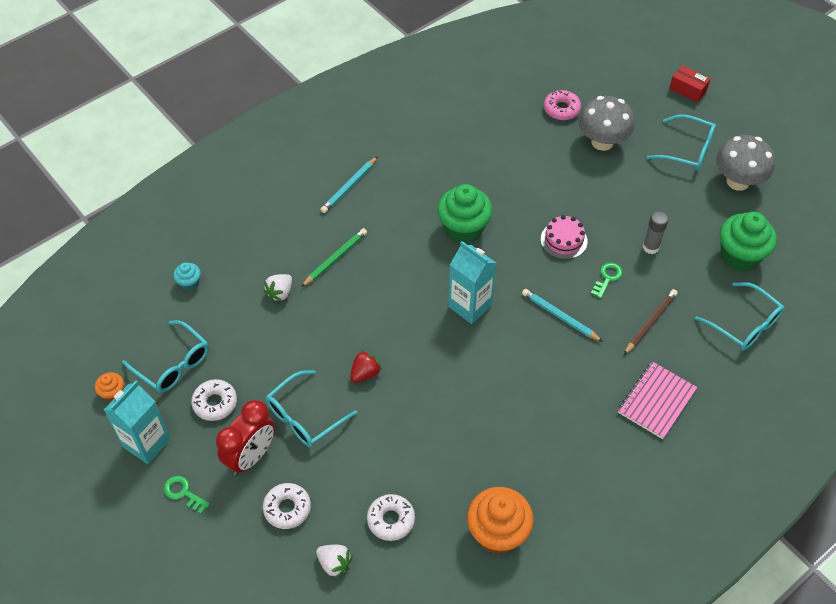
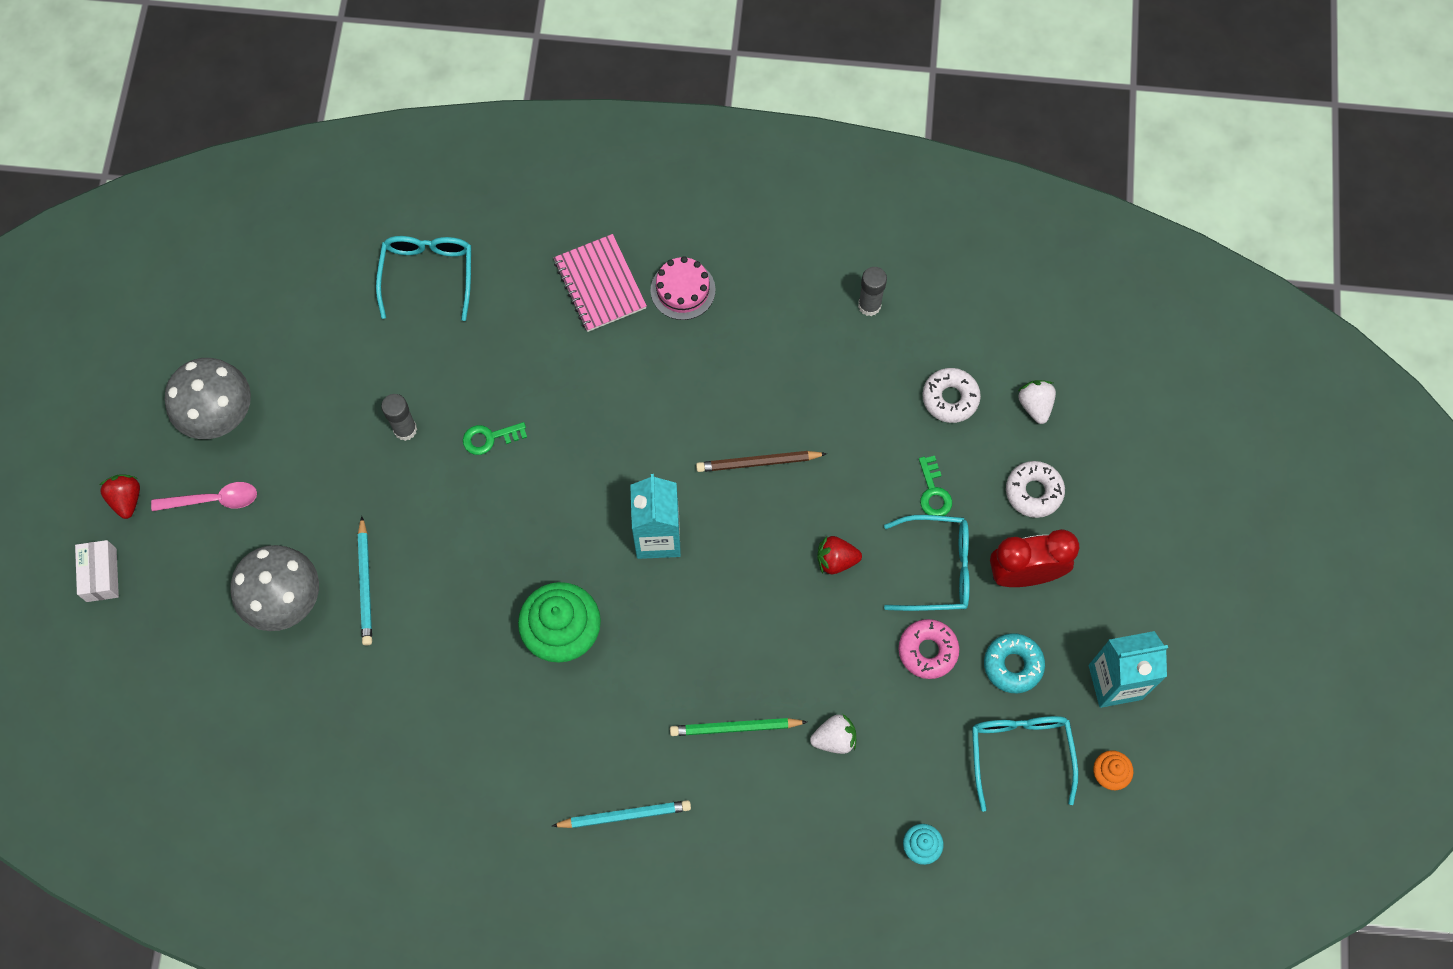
camera: 135 degrees left, 15 degrees up
(183, 493) = (1118, 594): green key -> green key (933, 492)
(215, 403) = (1013, 665): white donut -> turquoise donut
(497, 533) = (869, 305): orange cupcake -> grey glue stick
(559, 316) = (585, 443): turquoise pencil -> turquoise pencil (365, 584)
(561, 109) = (269, 690): pink donut -> pink donut (927, 651)
(564, 240) = (478, 520): pink cake -> pink cake (683, 290)
(650, 322) = (509, 357): brown pencil -> brown pencil (758, 463)
(656, 401) = (600, 284): pink notebook -> pink notebook turned 75 degrees clockwise
(687, 90) = (101, 575): red box -> white box
(687, 150) = (213, 500): turquoise glasses -> pink spoon
(722, 121) = (126, 499): none -> red strawberry
(739, 256) = (336, 338): green cupcake -> none

